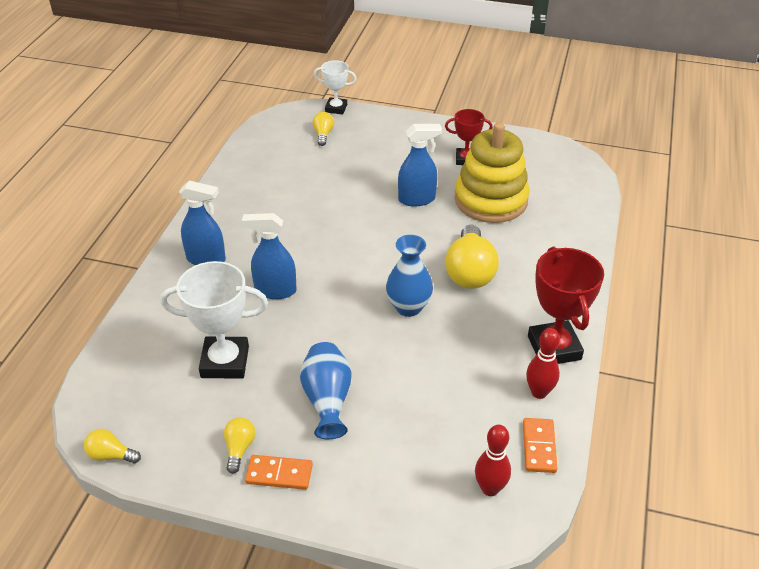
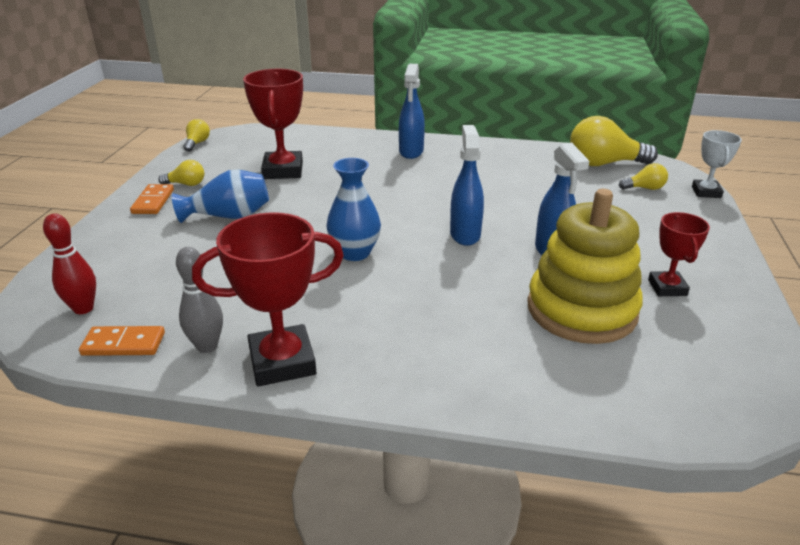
camera: 85 degrees right, 10 degrees down
(225, 362) = (283, 170): white trophy -> red trophy
(275, 290) = (373, 183): blue spray bottle -> blue spray bottle (465, 234)
(470, 272) = (422, 293): yellow light bulb -> yellow light bulb (604, 164)
(539, 392) = (207, 346): red bowling pin -> grey bowling pin

